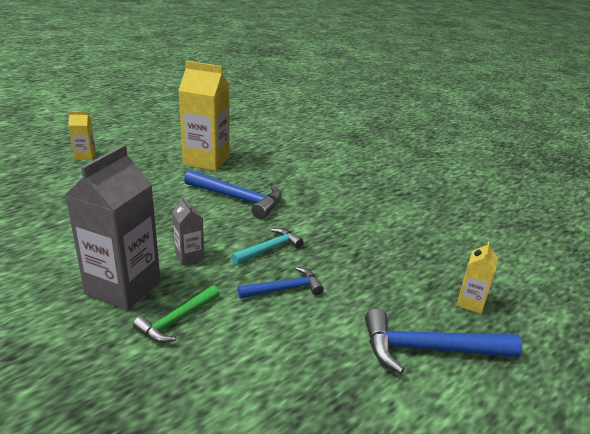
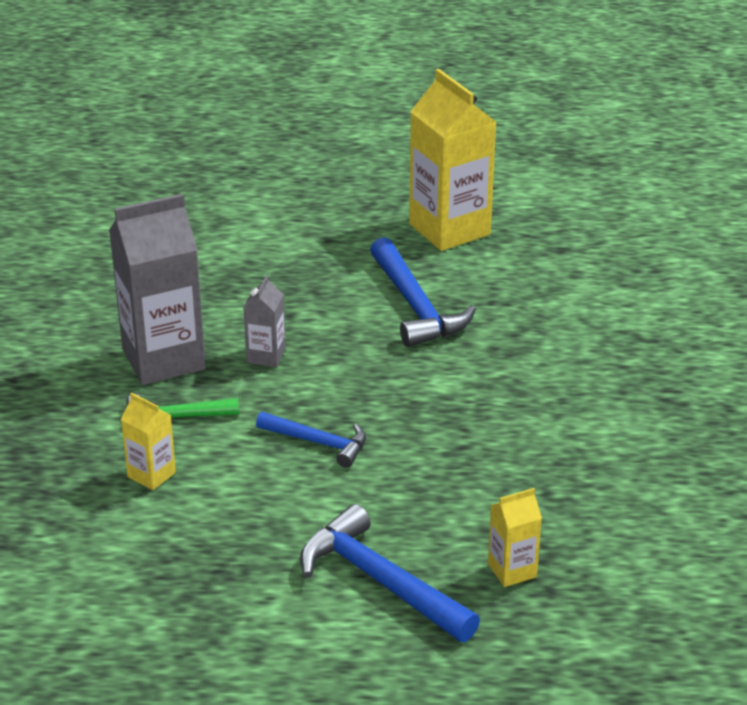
camera: 45 degrees right, 5 degrees up
(85, 156) = (301, 163): yellow carton -> yellow carton (151, 475)
(269, 249) = (365, 390): turquoise hammer -> none

